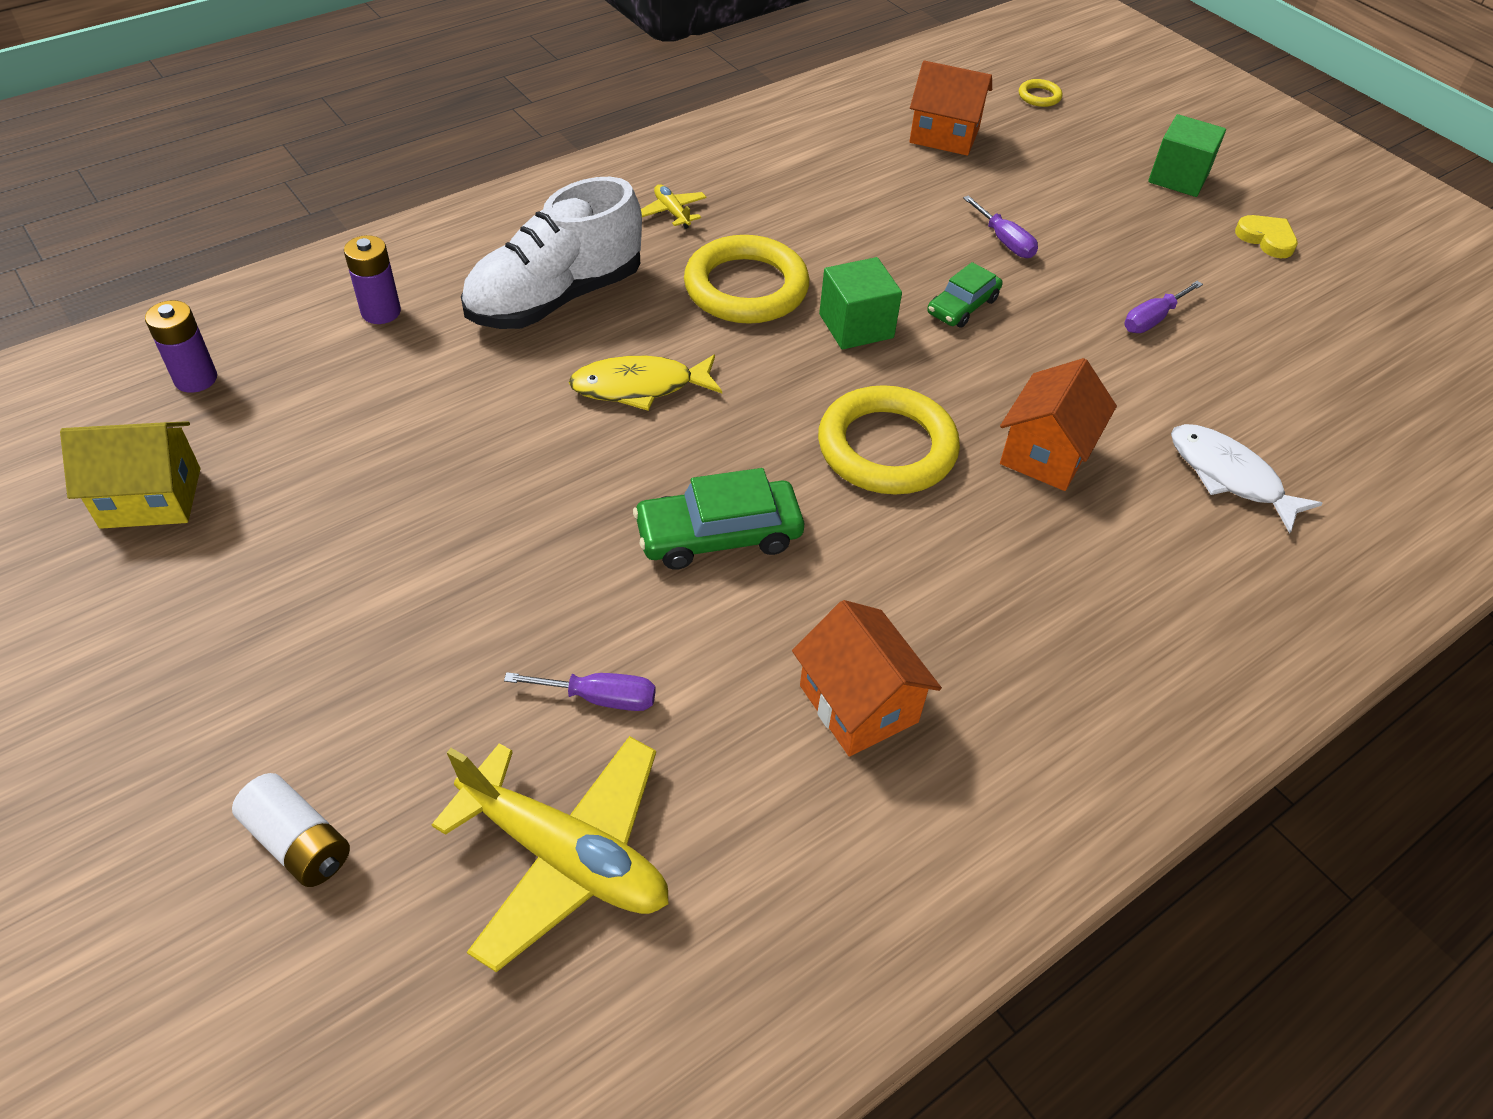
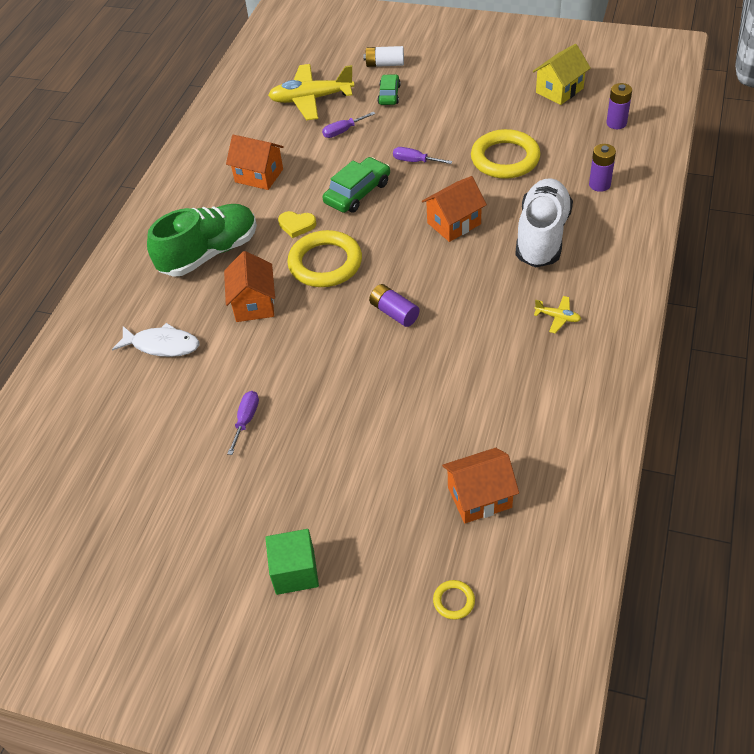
camera: 150 degrees right, 0 degrees up
(640, 387) = (454, 223): yellow fish -> orange house
(746, 287) = (467, 298): yellow ring -> yellow ring (505, 158)
(856, 326) = (394, 313): green cube -> purple battery
(962, 306) = (353, 360): green car -> green car (389, 95)
(1004, 241) = (366, 423): purple screwdriver -> purple screwdriver (415, 161)
(1067, 588) = (209, 253): none -> green shoe
(1266, 239) = (206, 544): yellow heart -> yellow heart (297, 225)

